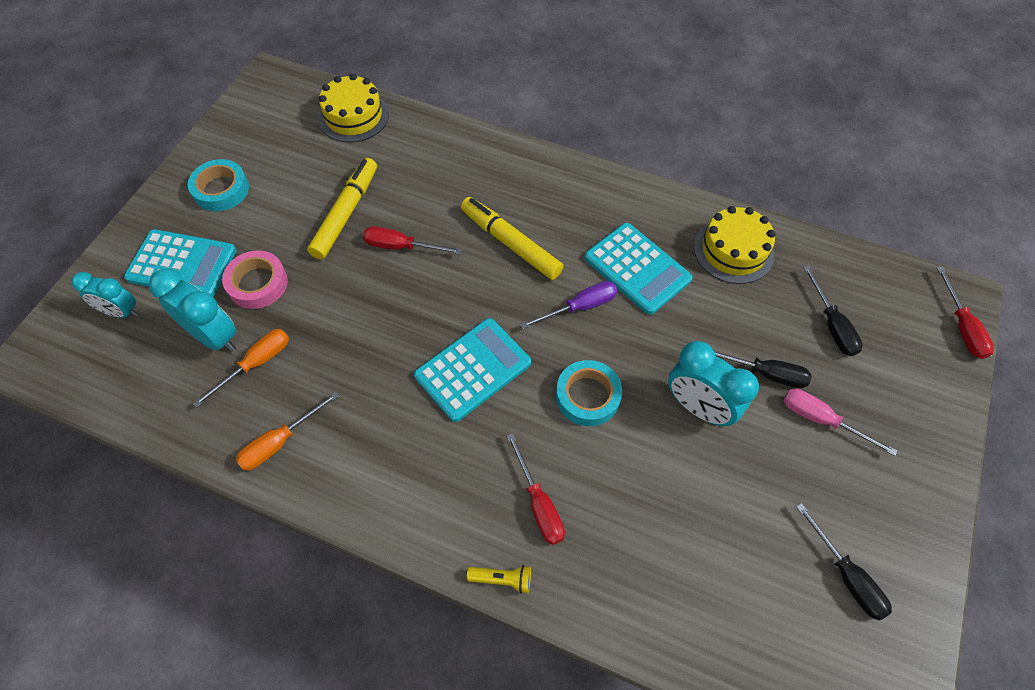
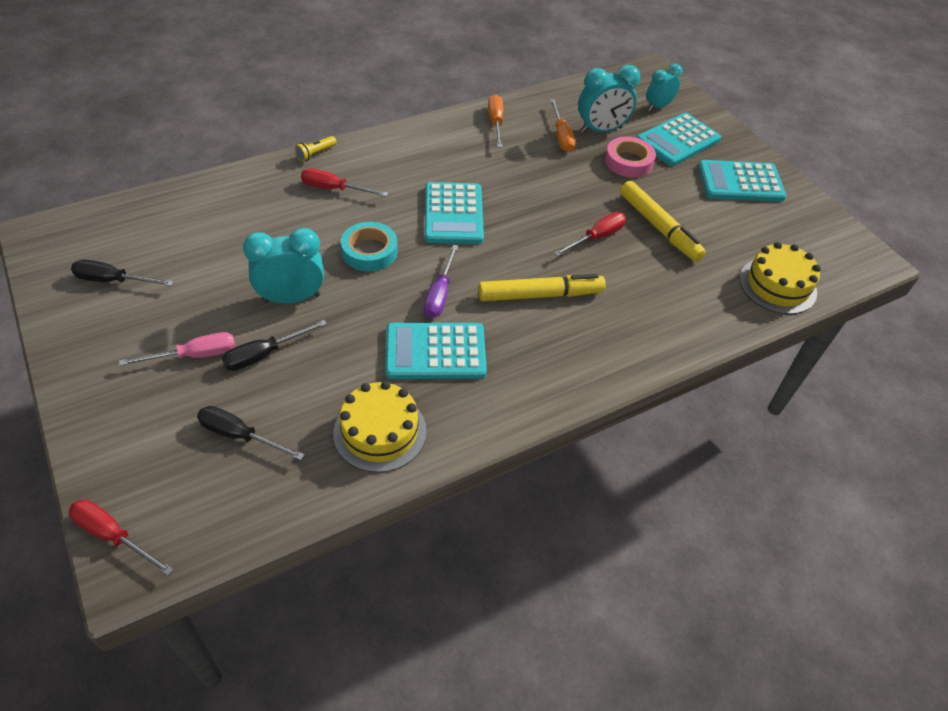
camera: 125 degrees right, 10 degrees down
(221, 190) = (740, 182): turquoise tape -> turquoise calculator

